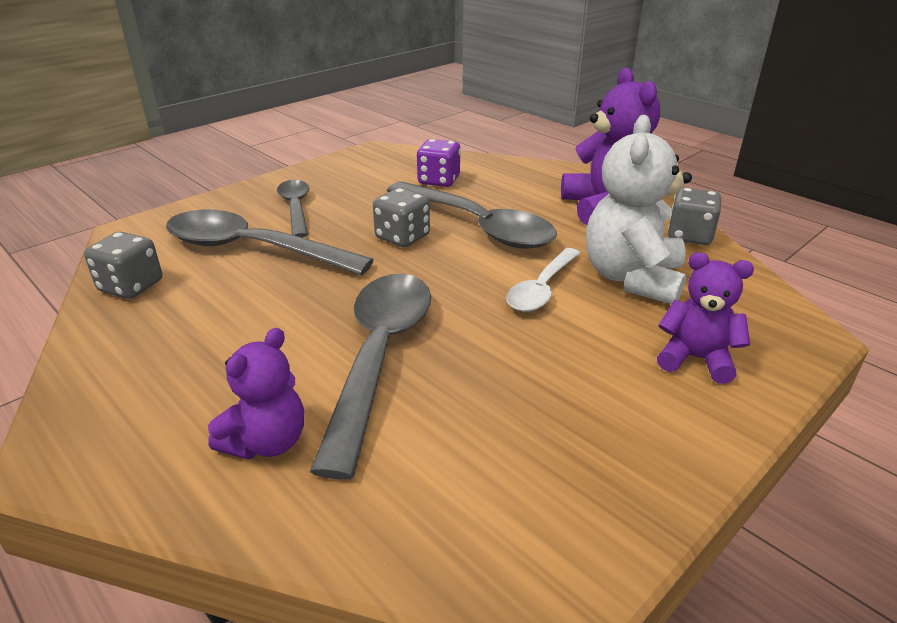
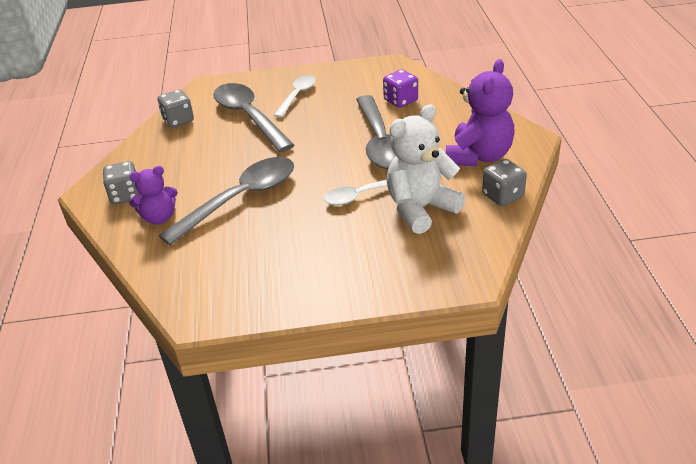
camera: 40 degrees right, 5 degrees up
(296, 208) = (297, 96): grey spoon -> white spoon
(402, 237) = (330, 135): grey dice -> grey dice (126, 195)
(695, 359) = (383, 265): purple teddy bear -> none

